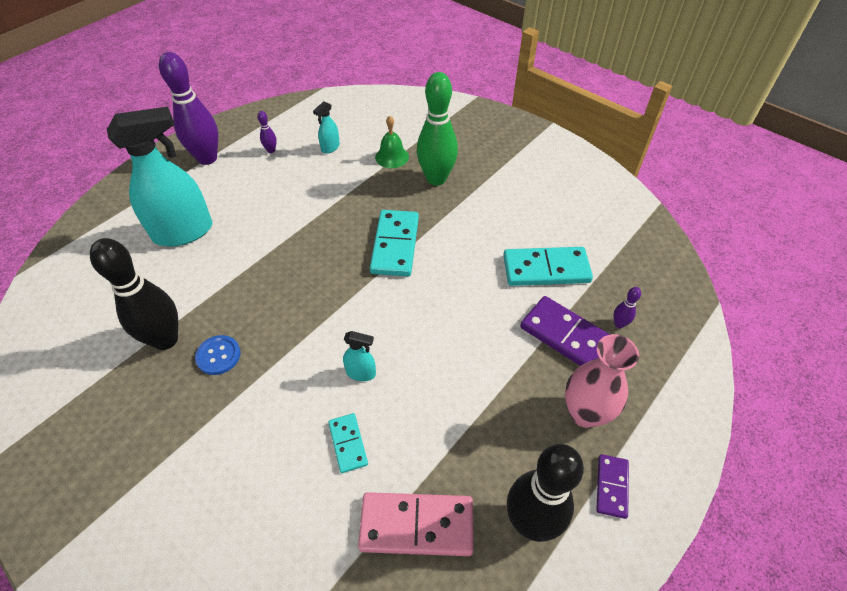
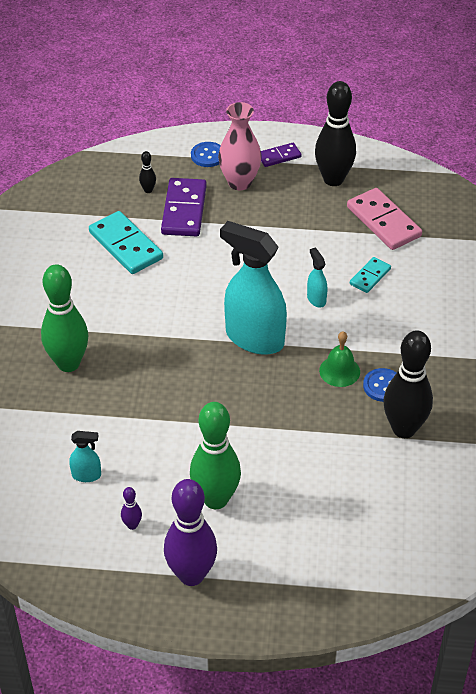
camera: 125 degrees left, 5 degrees down
(183, 232) = (300, 509): turquoise spray bottle -> turquoise spray bottle (254, 338)
(243, 195) = (215, 499): none -> green bowling pin
(392, 157) = (61, 415): green bell -> green bell (339, 371)
(395, 245) = (179, 346): turquoise domino -> none
(619, 324) = (148, 190): purple bowling pin -> black bowling pin
(652, 409) = (208, 155): none -> blue button

